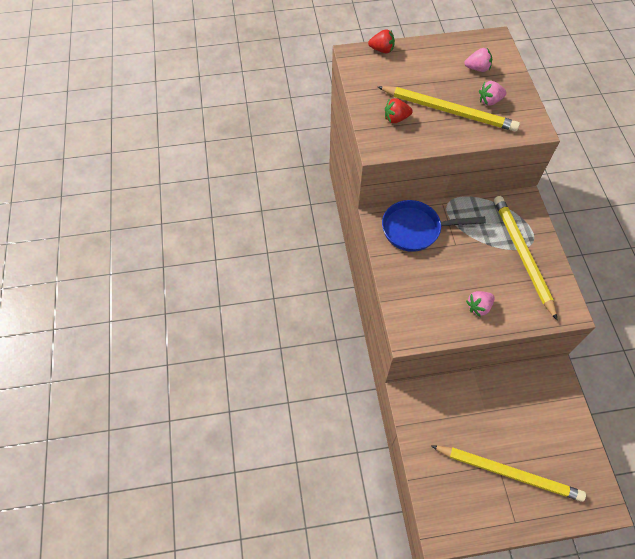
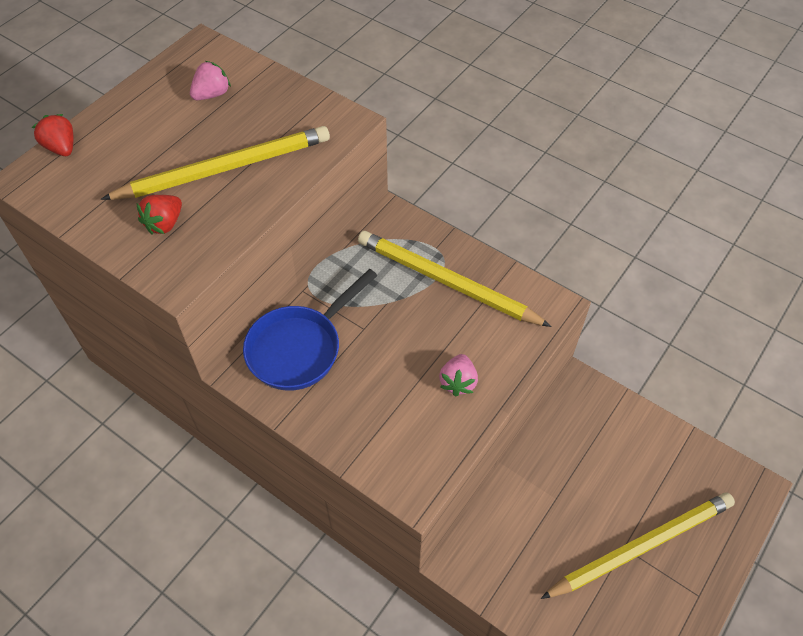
camera: 45 degrees left, 5 degrees down
(382, 50) = (61, 148): red strawberry -> red strawberry turned 90 degrees counterclockwise
(489, 101) = (263, 124): pink strawberry -> none

